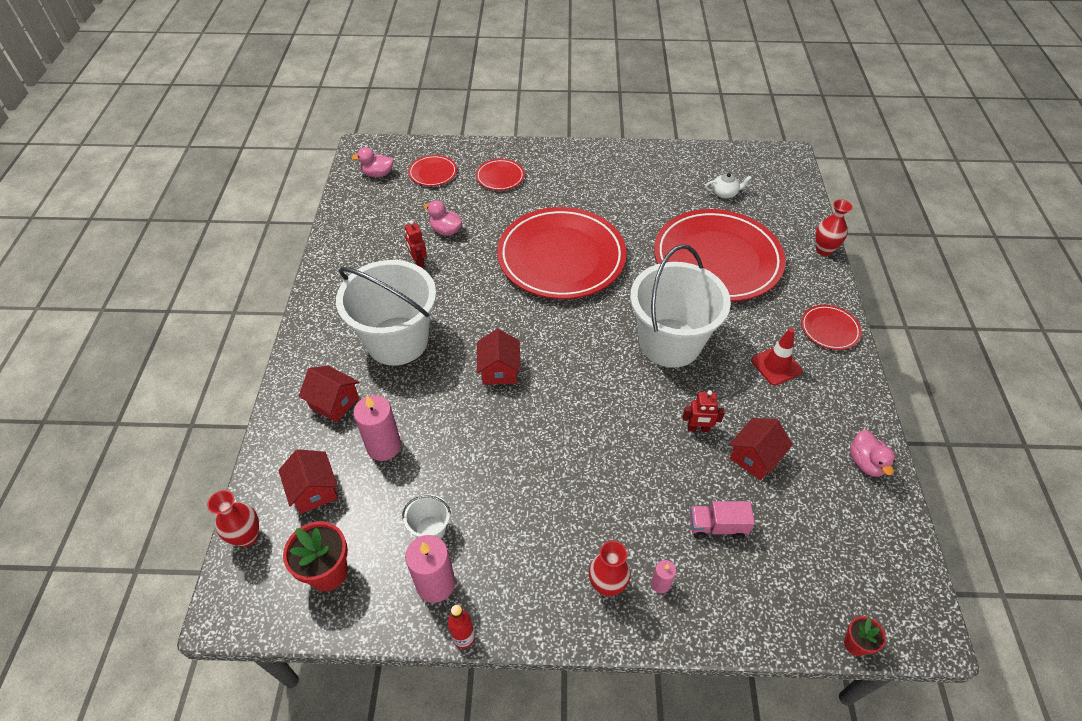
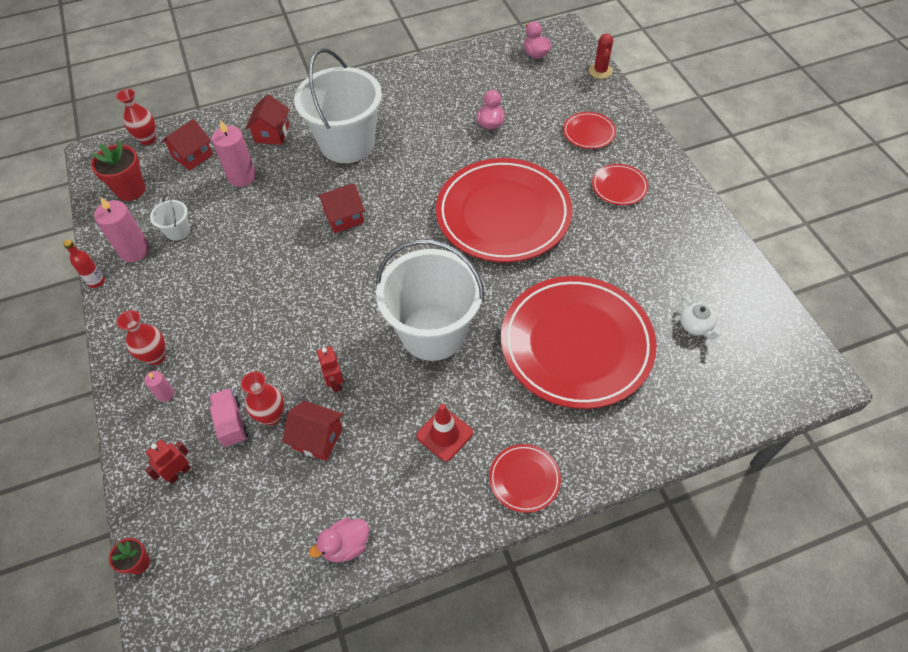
camera: 70 degrees right, 5 degrees up
(418, 262) = (441, 121): red robot -> red robot (179, 473)
(432, 145) = (600, 71): none -> red cactus
(433, 173) = (561, 86): red plate -> red plate (619, 187)
(824, 250) = (659, 451): red vase -> red vase (271, 416)

